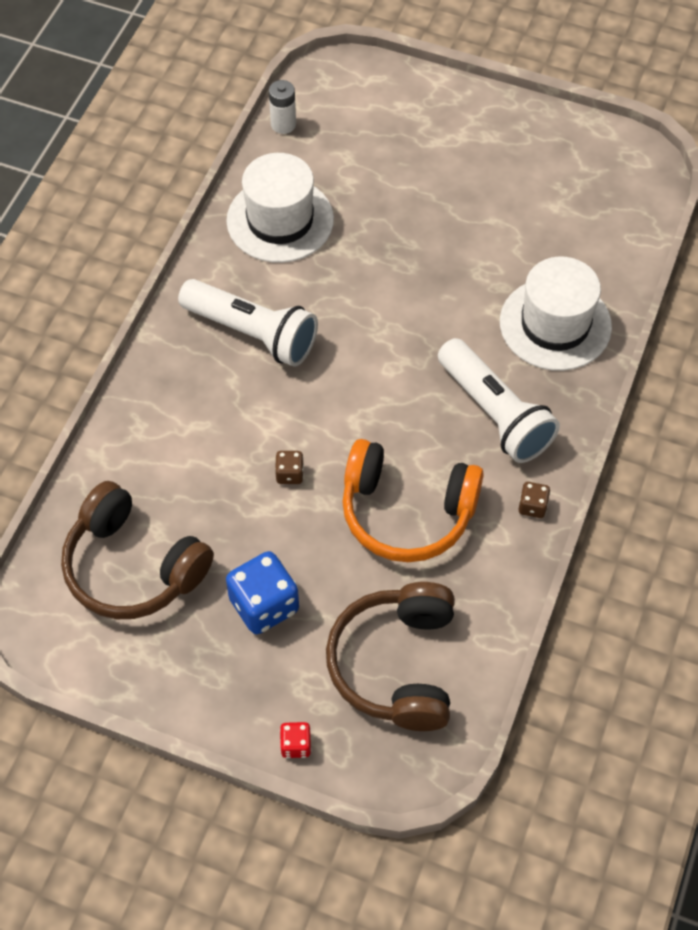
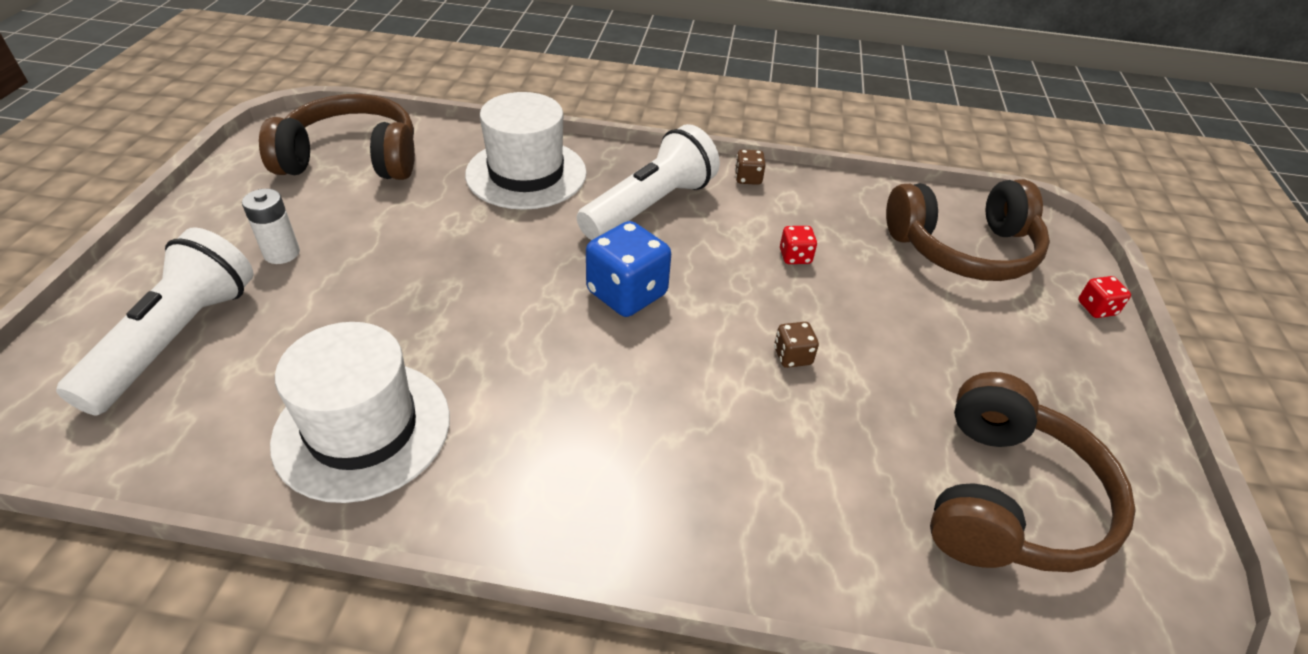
camera: 105 degrees left, 15 degrees down
(253, 333) = (584, 428): white flashlight -> white flashlight (176, 338)
(264, 605) = (970, 355): blue dice -> blue dice (627, 293)
(283, 124) = (141, 457): white battery -> white battery (282, 253)
(406, 512) = (795, 257): orange headphones -> red dice
(588, 201) = (352, 158): none -> brown headphones

